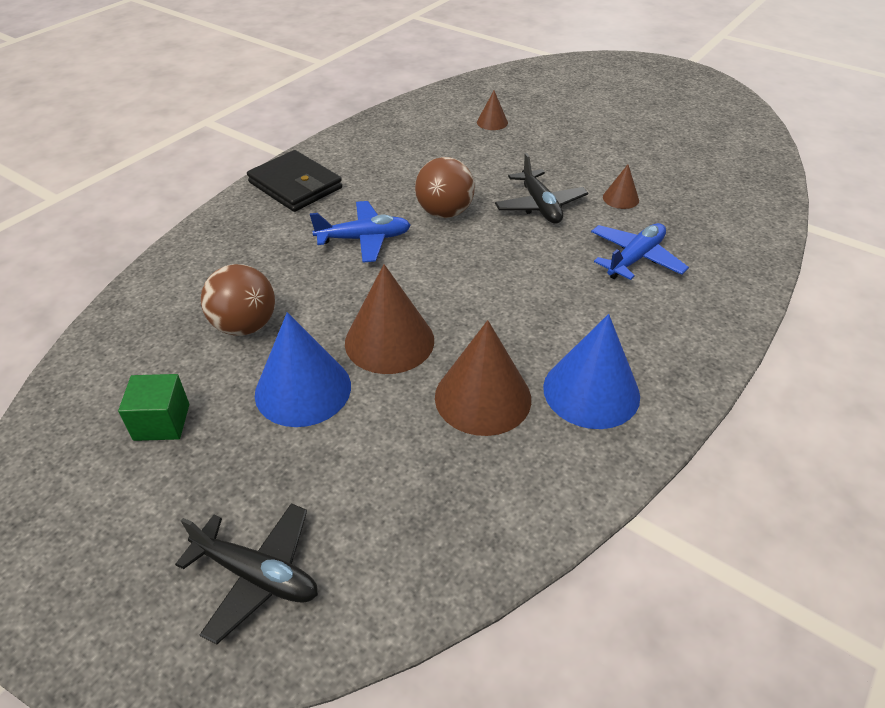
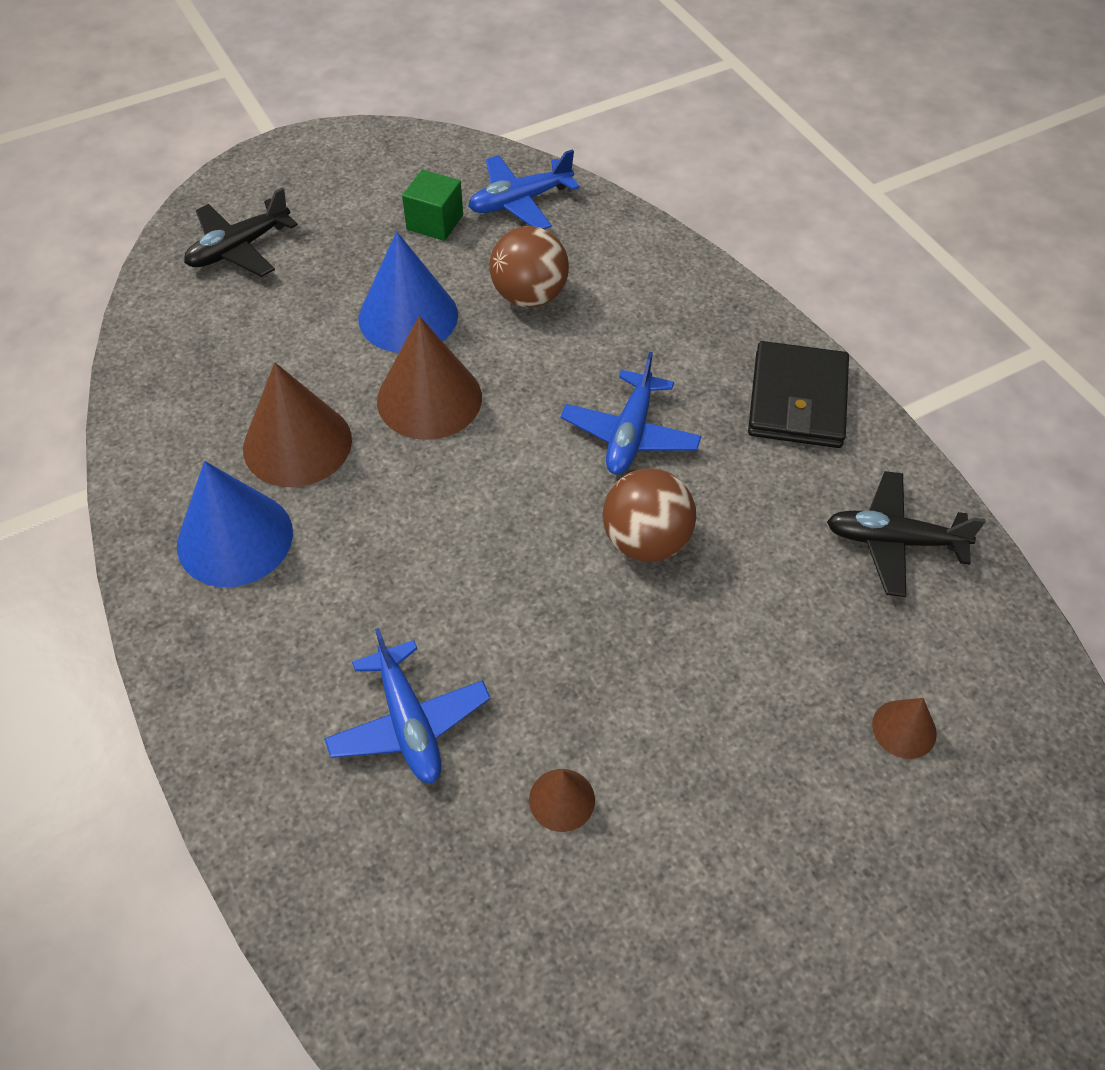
camera: 115 degrees right, 10 degrees up
(113, 373) = (520, 201): none -> blue plane
(295, 185) = (797, 400): black wallet -> black wallet turned 60 degrees counterclockwise
(540, 206) = (601, 669): black plane -> black plane (893, 541)

